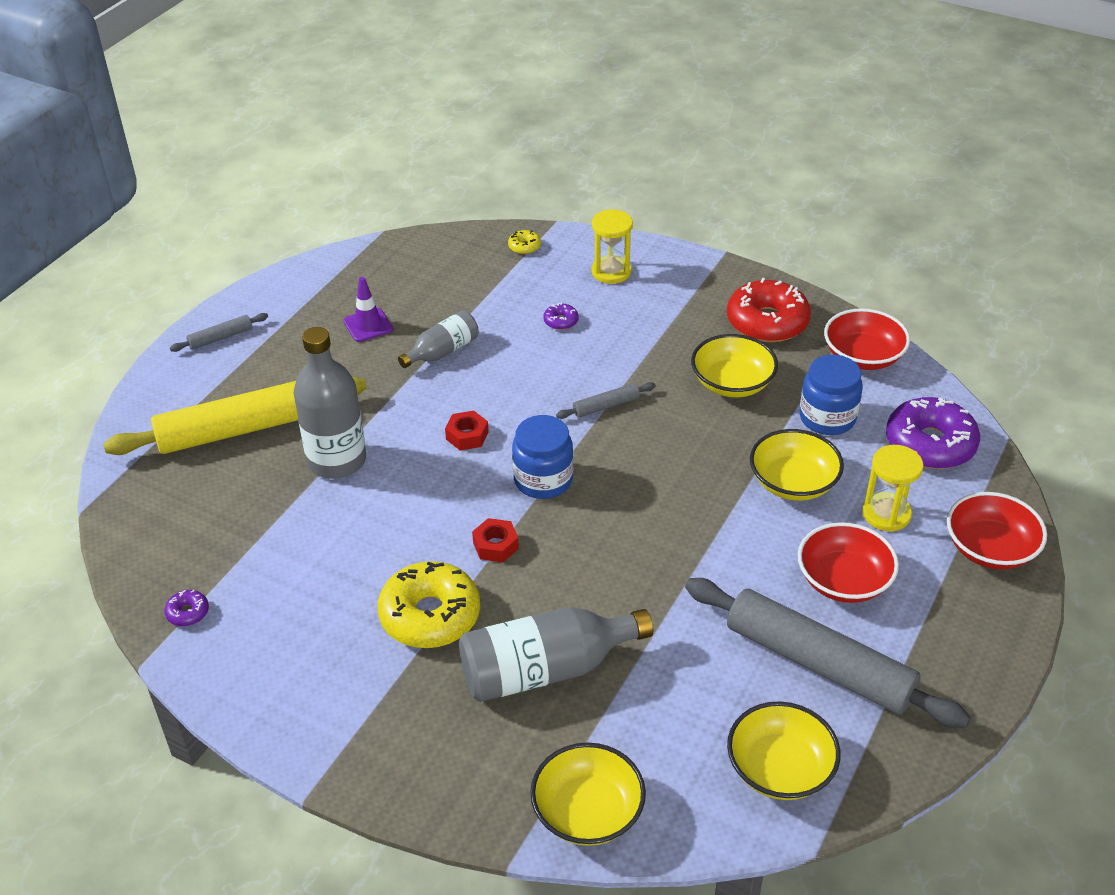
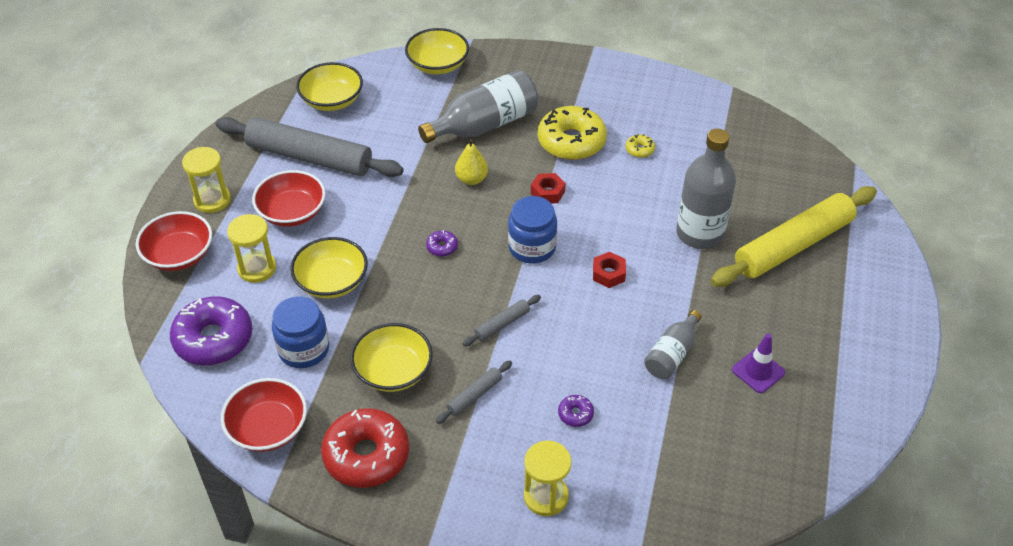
camera: 165 degrees right, 5 degrees up
(188, 612) = (727, 117): purple donut -> purple donut (442, 247)
(220, 338) = (882, 330): grey rolling pin -> grey rolling pin (474, 395)
(524, 247) = (655, 517): yellow donut -> yellow donut (639, 150)
(590, 583) = (471, 179): none -> yellow pear
(958, 619) = (212, 200): none -> yellow hourglass

